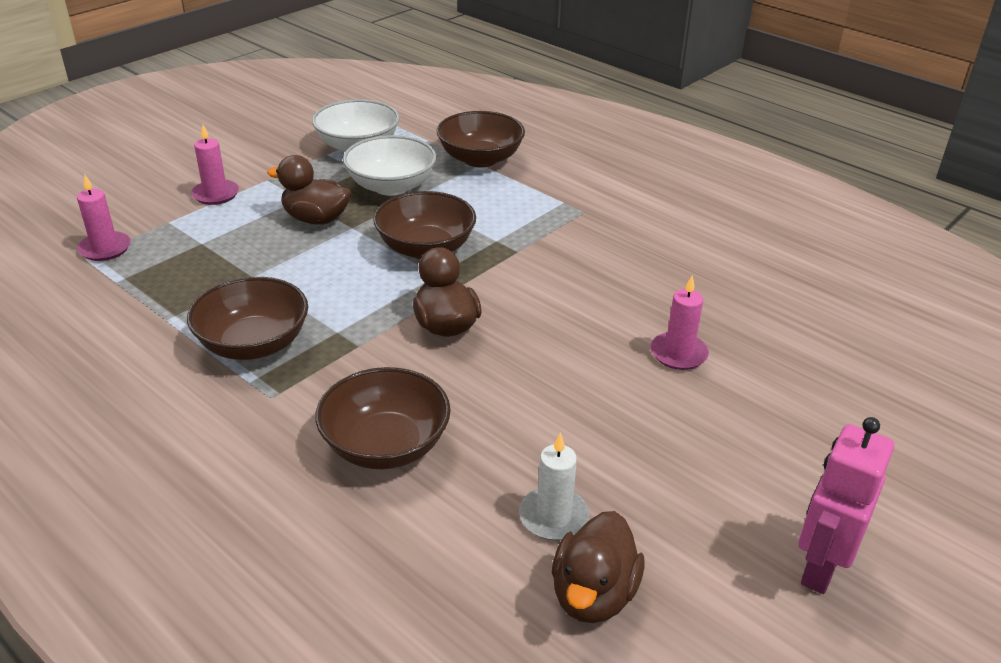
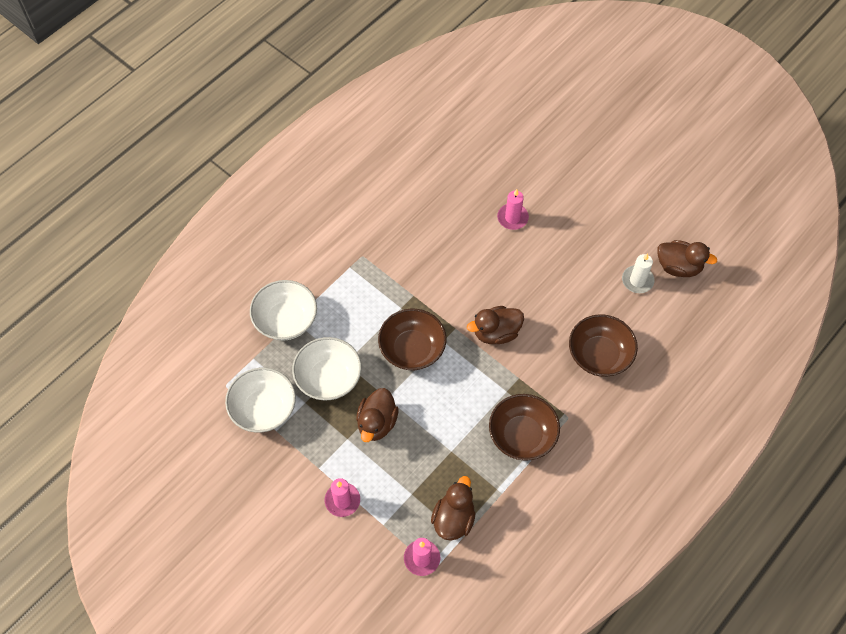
camera: 90 degrees left, 25 degrees up
(147, 275) = (453, 519): none -> brown duck
(480, 159) = (286, 320): brown bowl -> white bowl
(820, 568) = (652, 183): pink robot -> none

